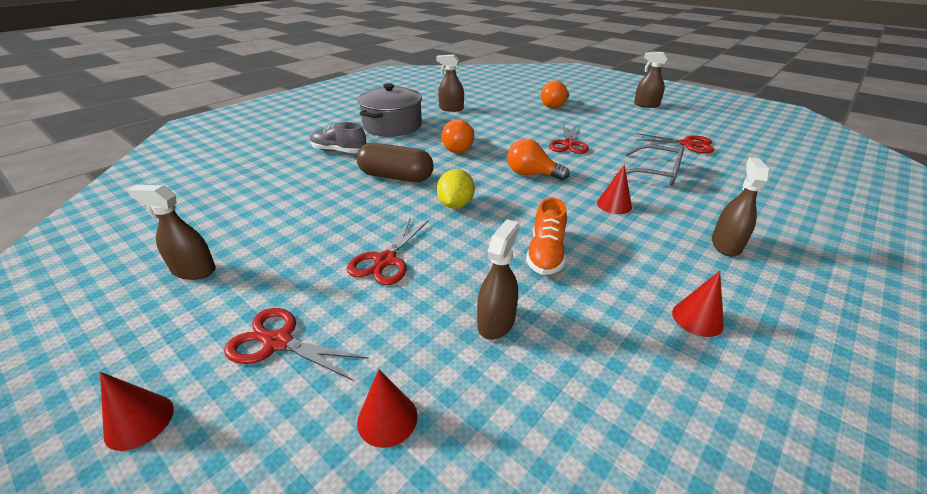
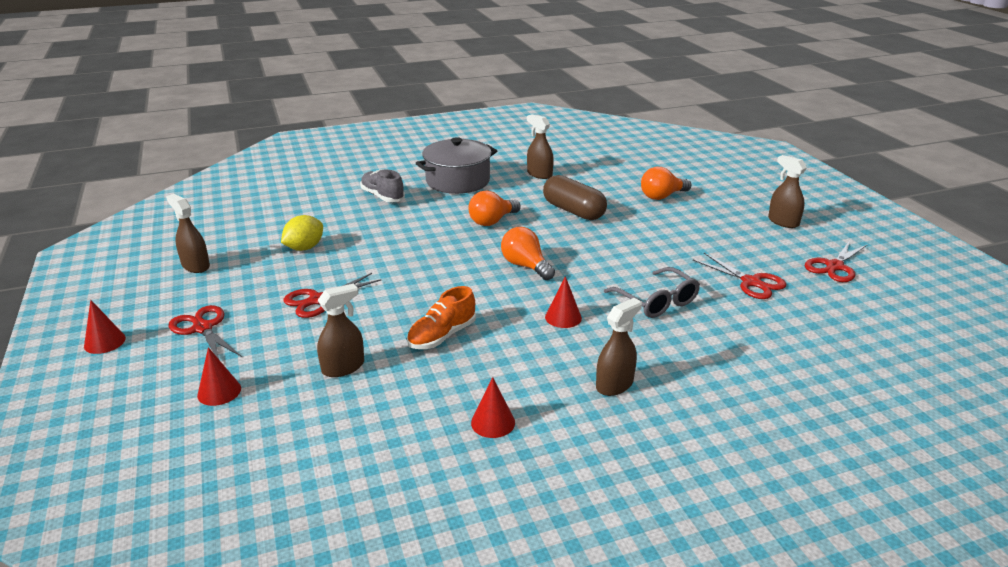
camera: 30 degrees right, 5 degrees down
(396, 177) = (402, 234): brown capsule -> brown capsule (573, 211)
(455, 205) = (421, 273): yellow lemon -> yellow lemon (304, 248)
(568, 144) = (609, 245): red scissors -> red scissors (834, 266)

